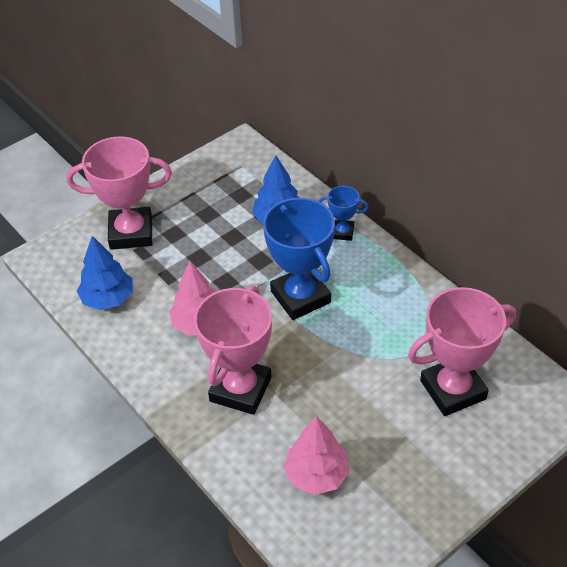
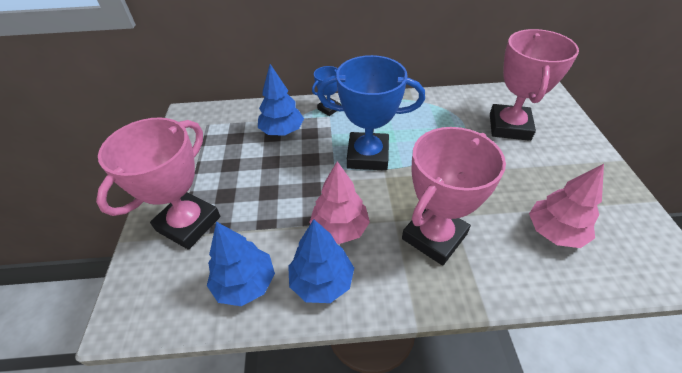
camera: 55 degrees left, 0 degrees up
(142, 340) = (321, 281): none -> blue tree
(240, 389) = (434, 236): pink trophy -> pink trophy turned 75 degrees clockwise

